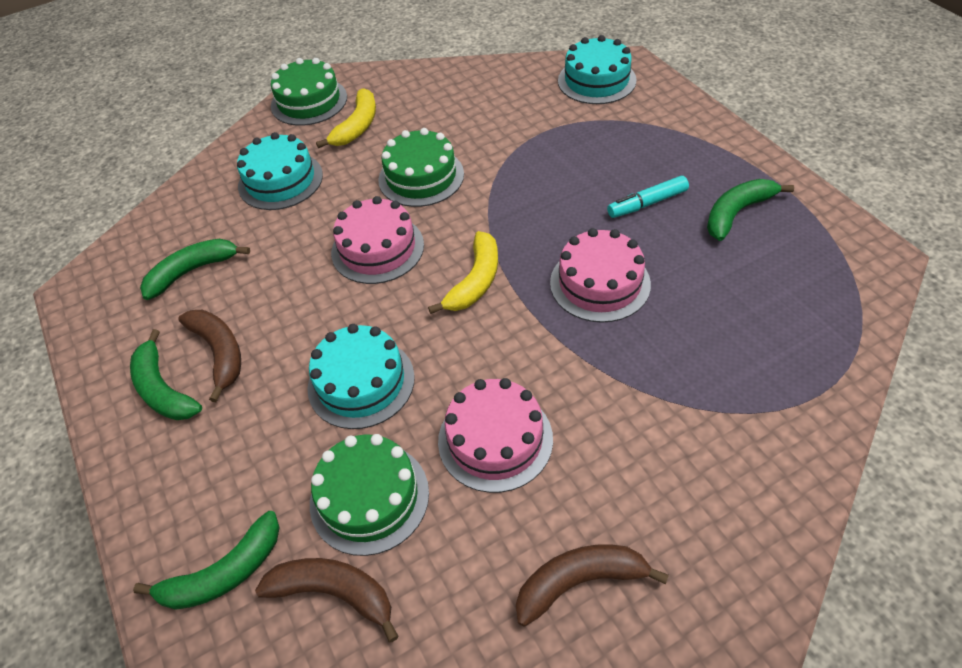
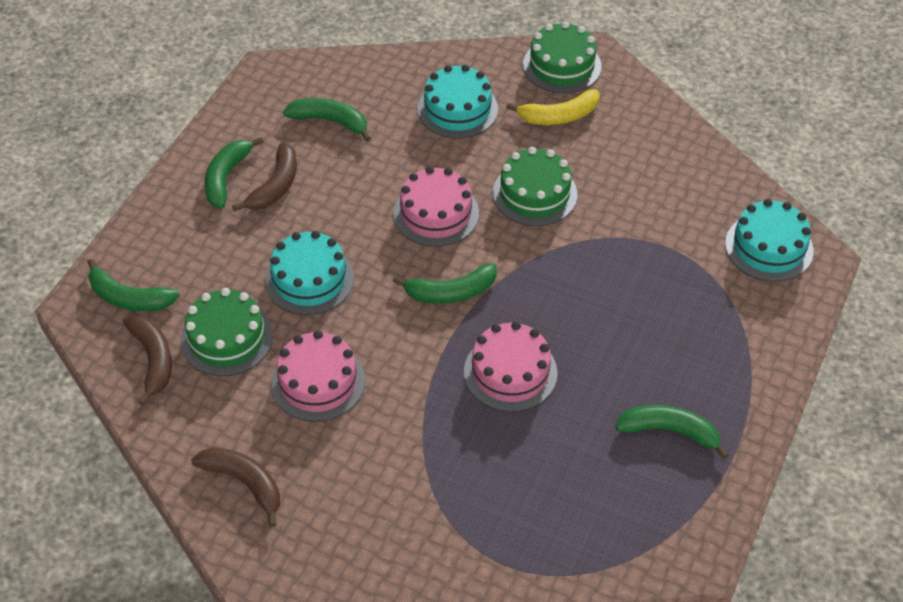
camera: 50 degrees right, 0 degrees up
(475, 281) = (451, 292): yellow banana -> green banana
(647, 203) = (629, 362): turquoise marker -> none

